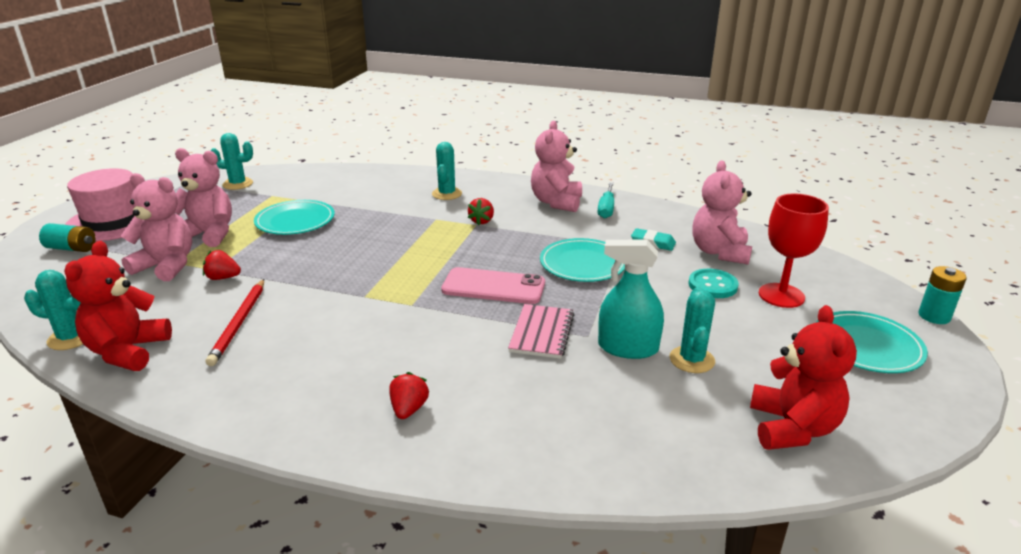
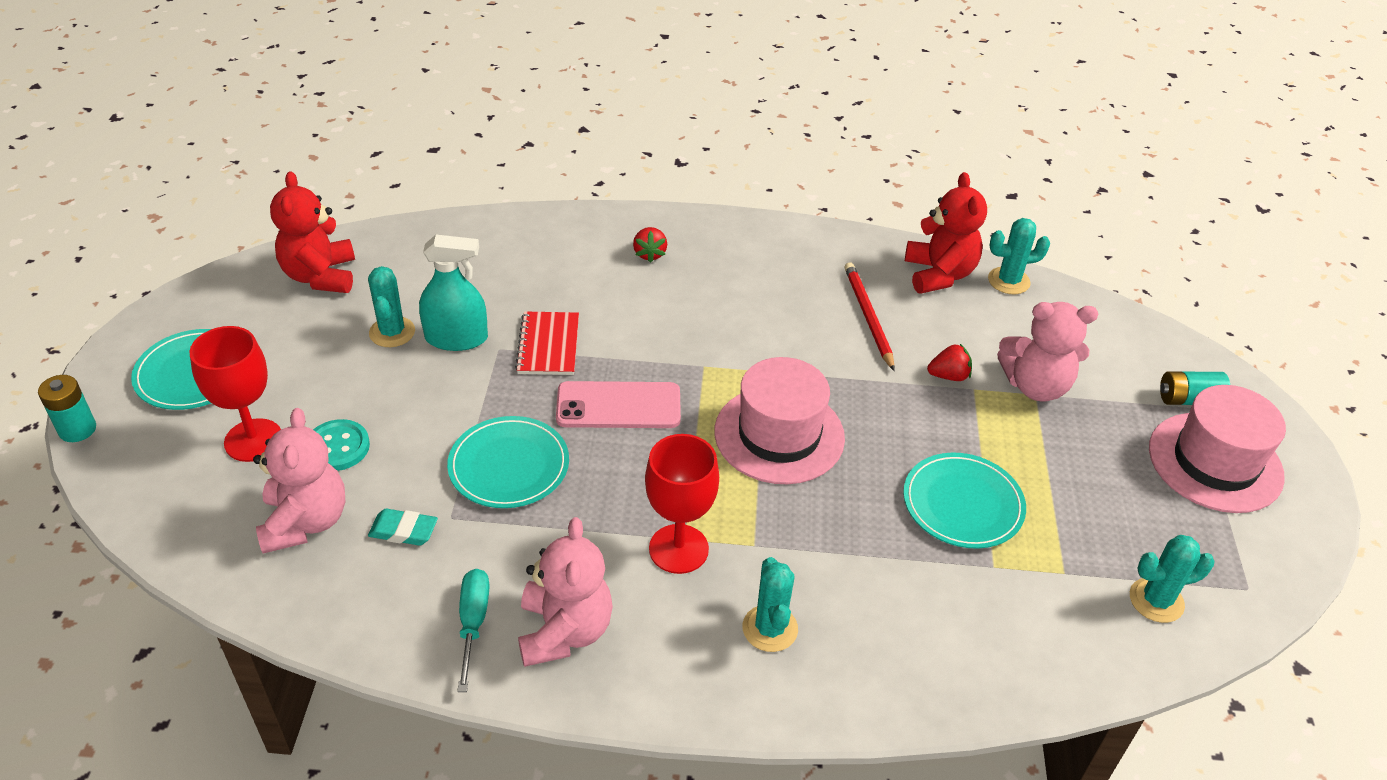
camera: 165 degrees right, 15 degrees up
(209, 234) = (1051, 453): pink teddy bear -> none
(383, 260) = (779, 434): none -> pink hat
(481, 221) = (678, 549): red strawberry -> red goblet
(541, 333) = (548, 345): pink notebook -> red notebook

